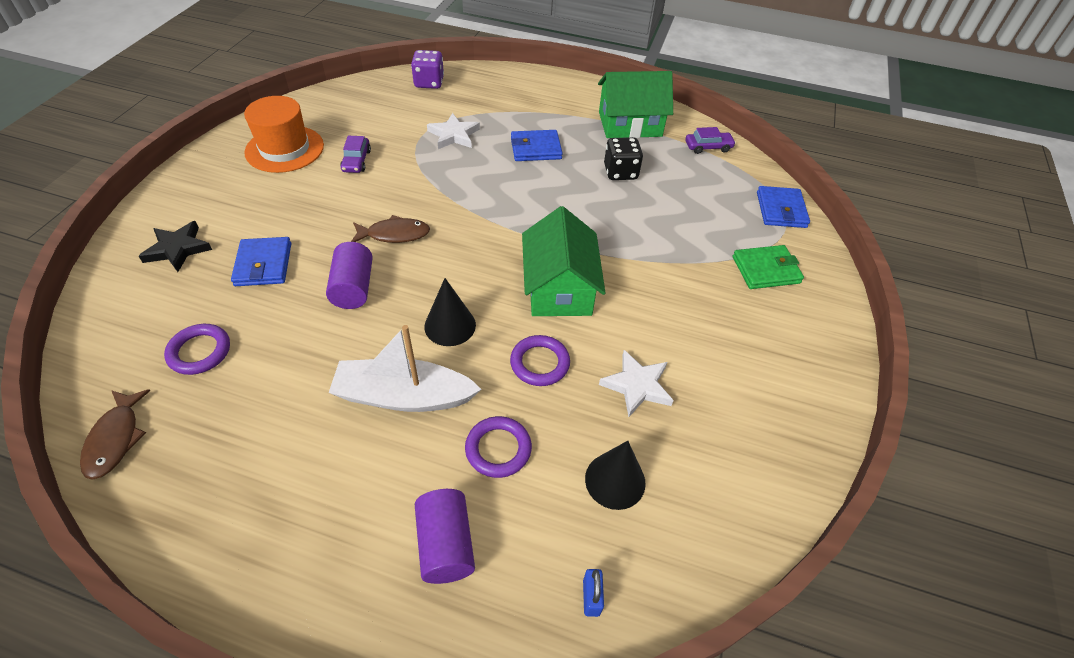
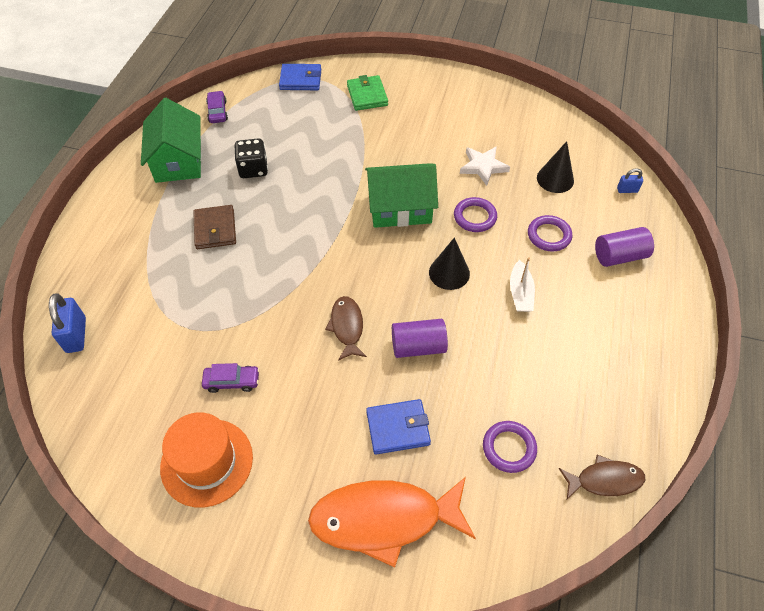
camera: 90 degrees left, 5 degrees up
(178, 249) = (384, 519): black star -> orange fish
(404, 396) = (520, 293): white boat -> white boat, size x0.58
(429, 83) = (76, 335): purple dice -> blue padlock
(454, 135) = (188, 298): white star -> none
(536, 148) = (215, 229): blue wallet -> brown wallet

